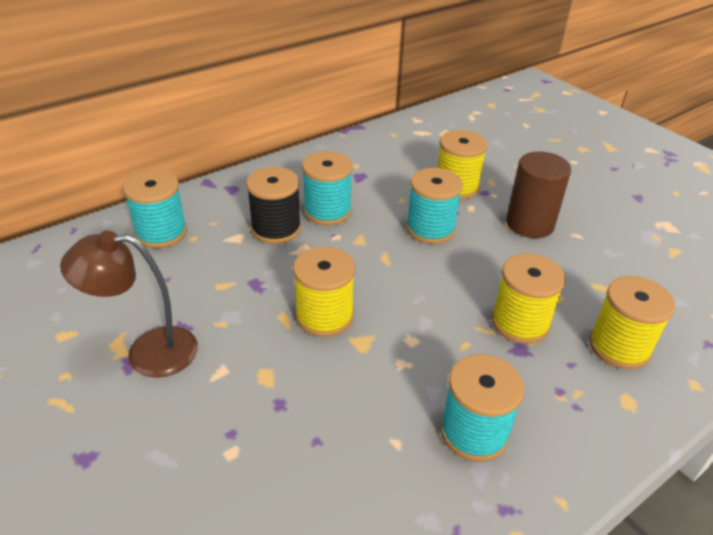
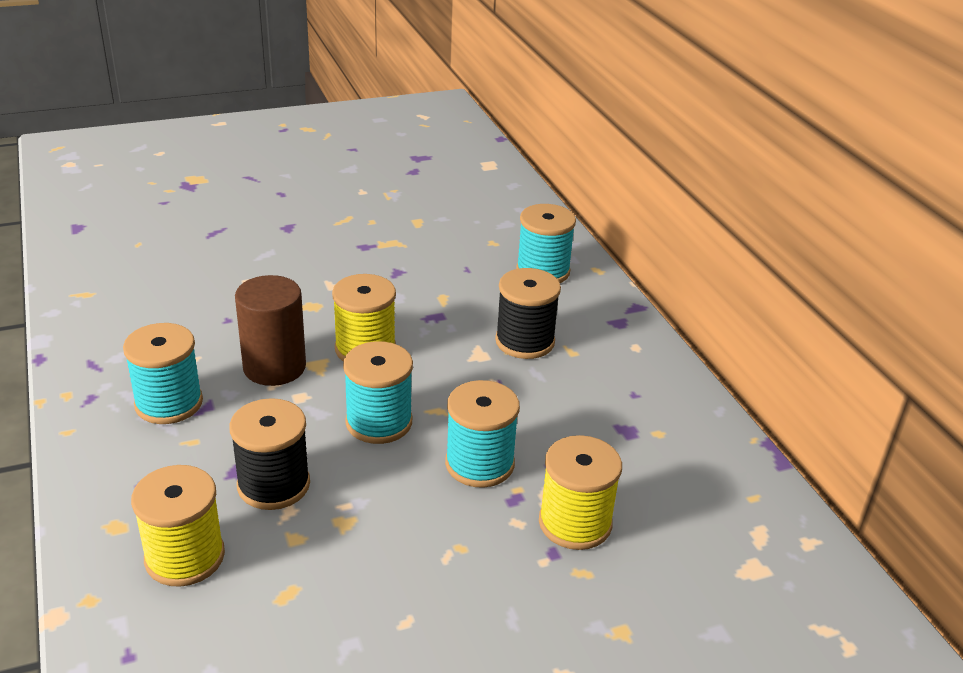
camera: 105 degrees right, 5 degrees down
(147, 352) = (375, 254): brown lamp -> none
(327, 211) = (548, 385): turquoise spool -> turquoise spool (379, 422)
(520, 323) = (273, 485): yellow spool -> black spool
(530, 224) = (453, 574): brown cylinder -> brown cylinder (274, 367)

